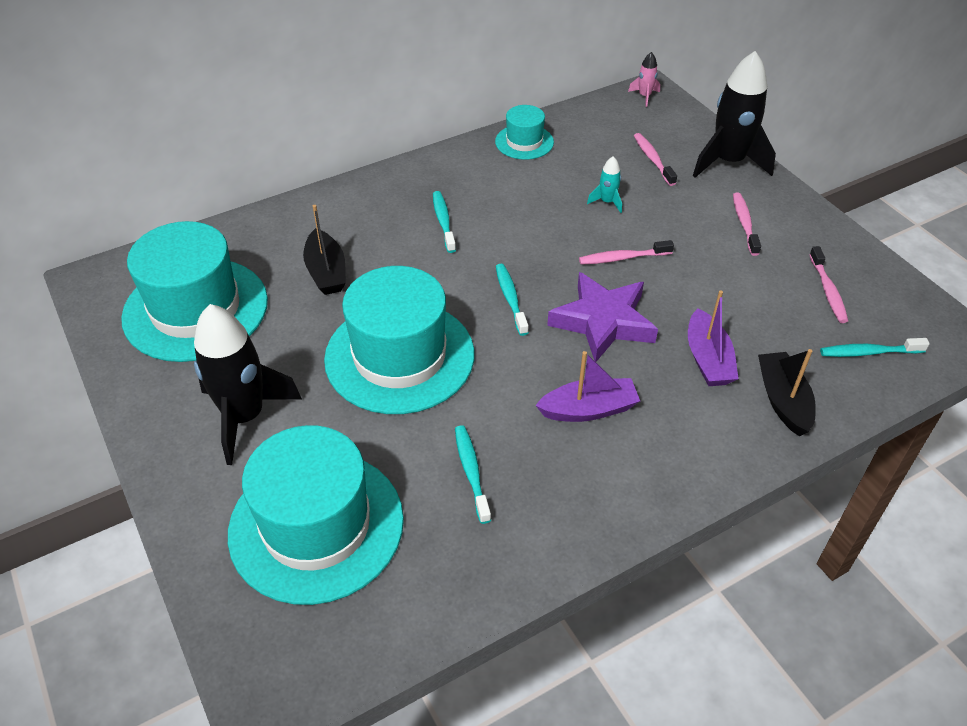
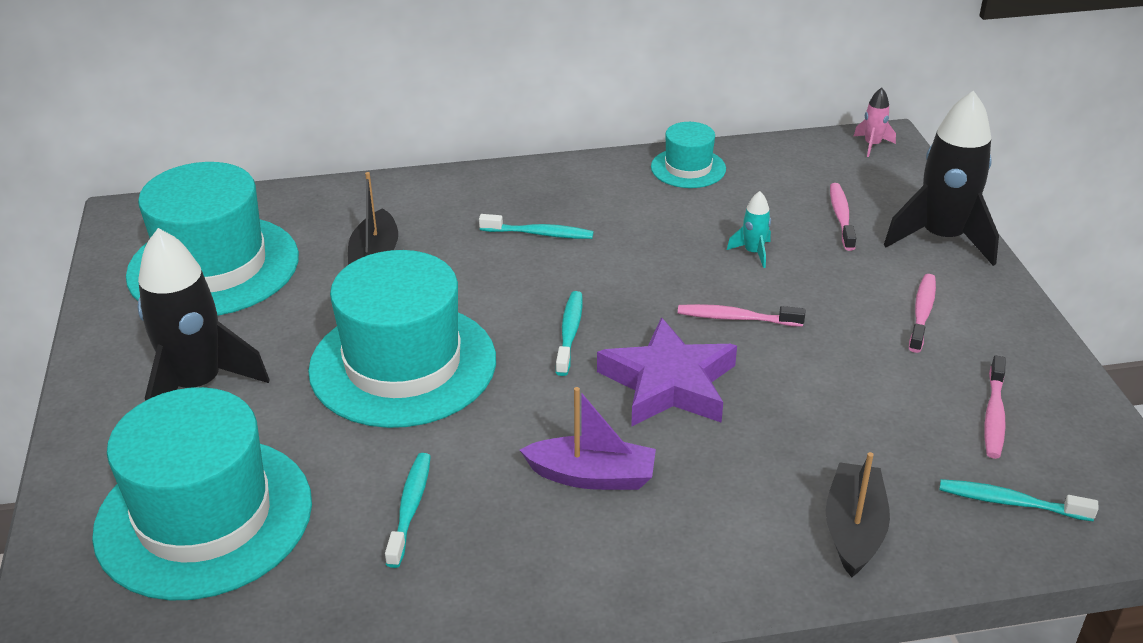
camera: 20 degrees right, 10 degrees down
(443, 221) = (540, 234): turquoise toothbrush -> turquoise toothbrush turned 90 degrees clockwise
(708, 359) = (779, 457): purple boat -> none

